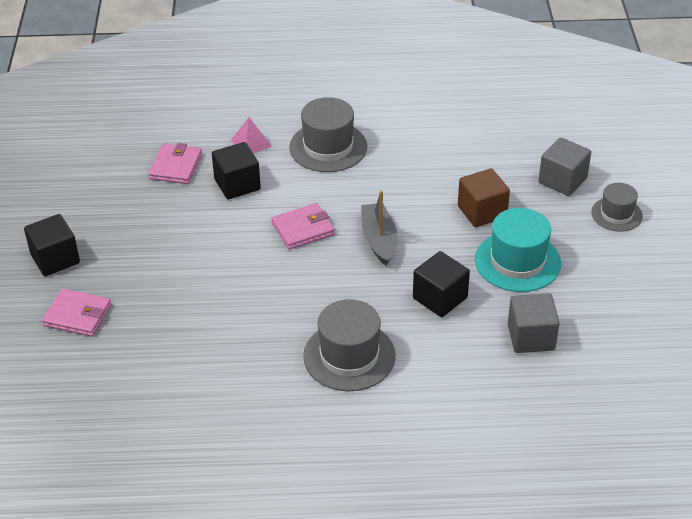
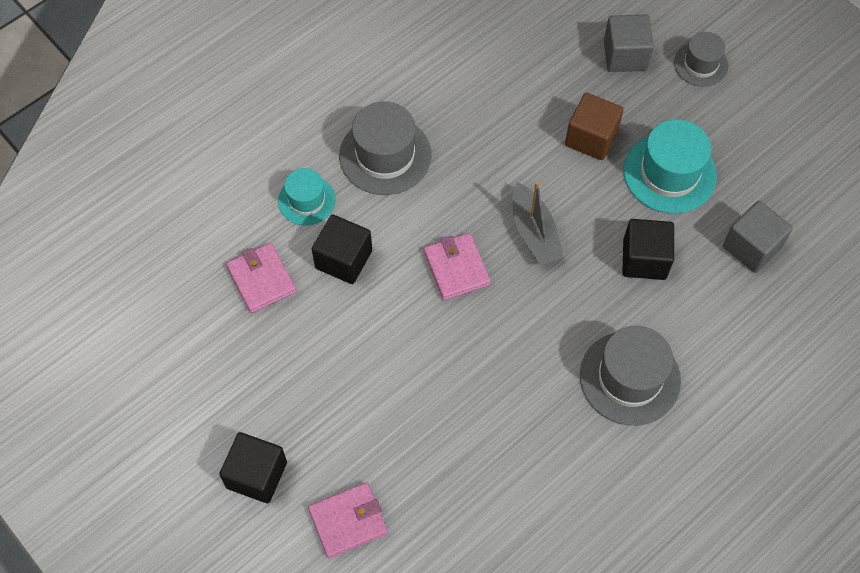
camera: 40 degrees left, 20 degrees up
(251, 143) = (306, 200): pink pyramid -> turquoise hat
(303, 229) = (456, 268): pink wallet -> pink wallet turned 45 degrees counterclockwise
(379, 240) = (534, 232): grey boat -> grey boat turned 150 degrees counterclockwise

